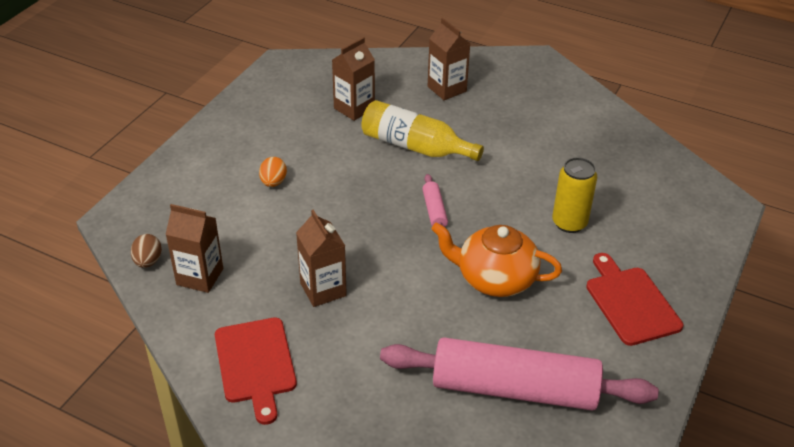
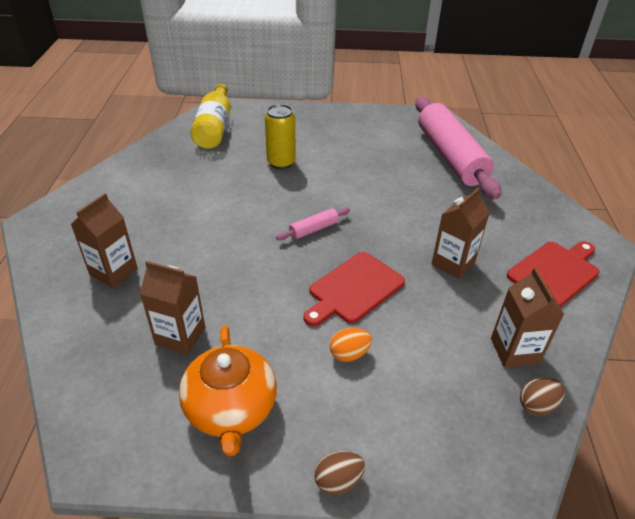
camera: 115 degrees left, 0 degrees up
(187, 145) = (338, 481): none -> brown egg
(415, 147) = (229, 266): yellow bottle -> yellow bottle (214, 127)
(494, 278) = (365, 183): orange teapot -> orange teapot (231, 409)
(630, 302) = (341, 129): red cutting board -> red cutting board (354, 289)

